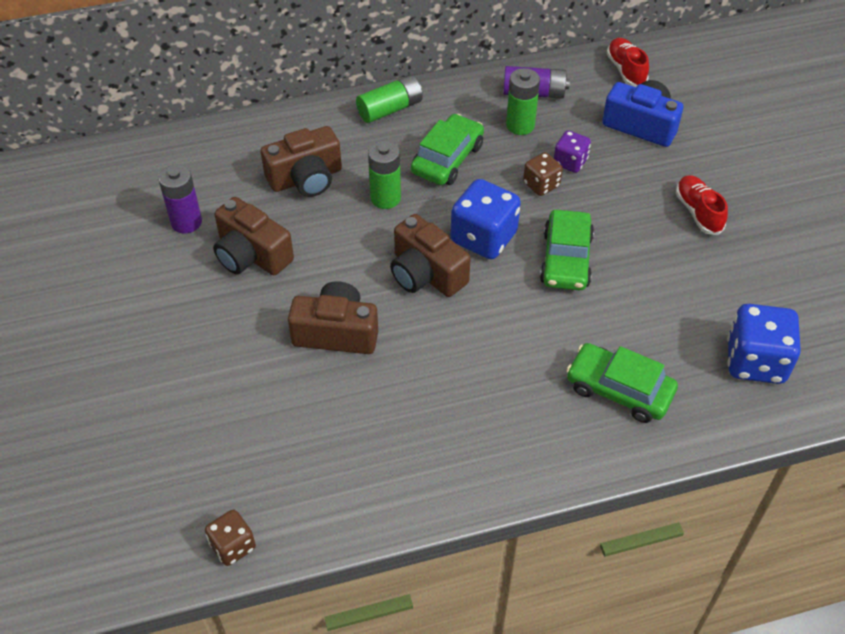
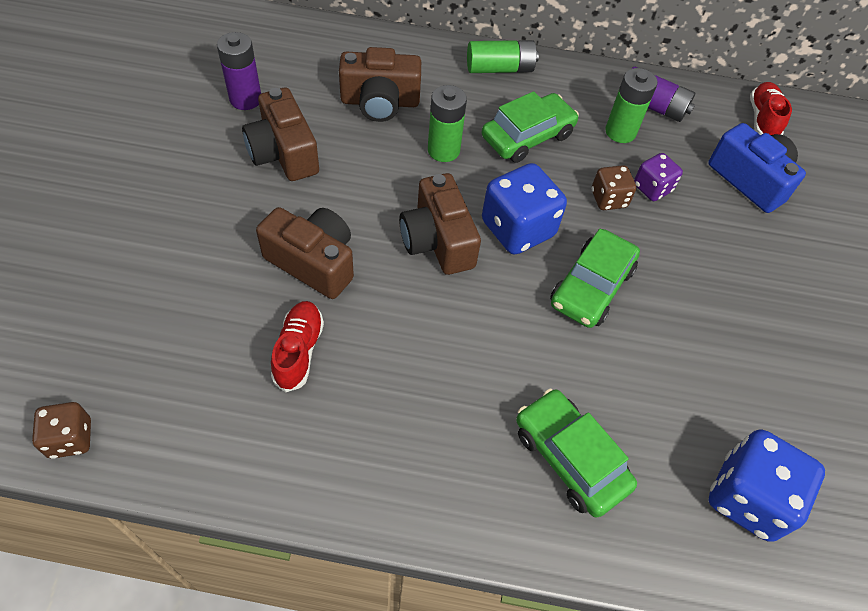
camera: 20 degrees right, 5 degrees up
(698, 212) = (766, 296): red shoe -> red shoe (298, 351)

